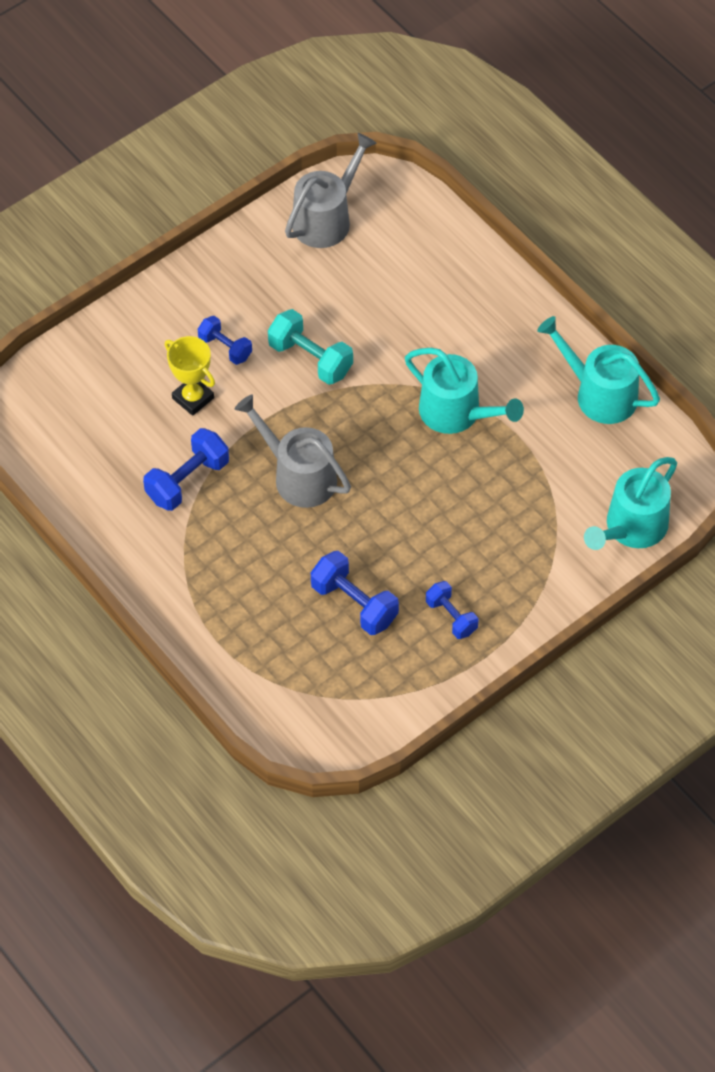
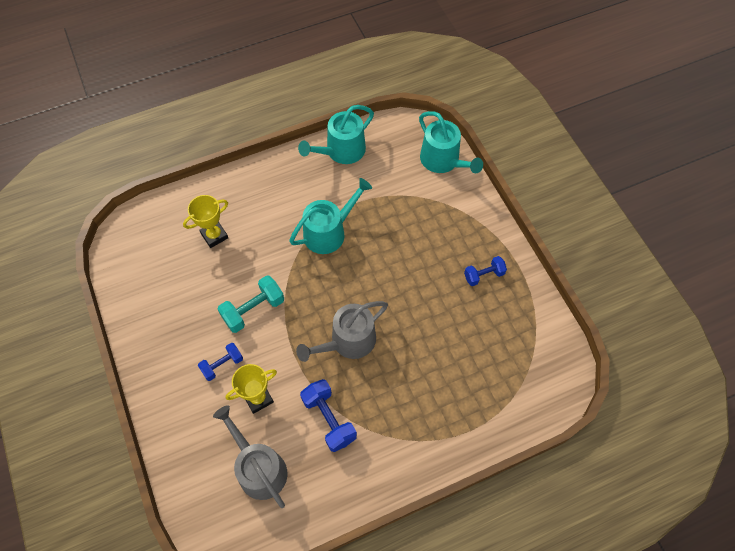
camera: 75 degrees left, 5 degrees up
(326, 219) = (139, 270): grey watering can -> grey watering can (259, 468)
(354, 603) = (460, 331): blue dumbbell -> none
(405, 283) = (214, 235): none -> yellow trophy

